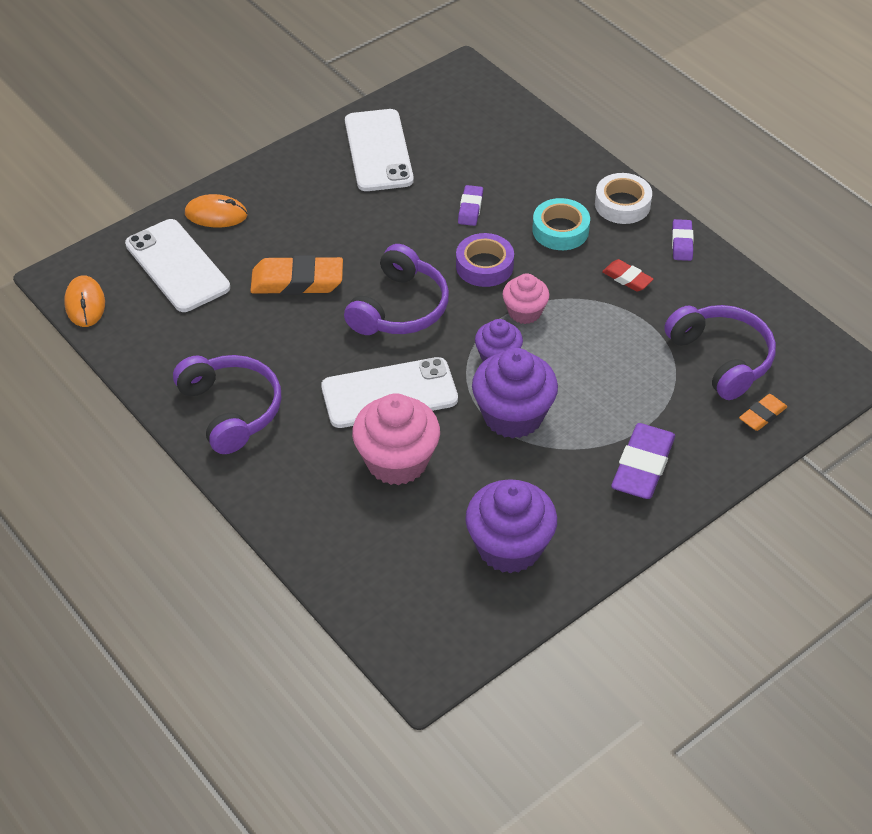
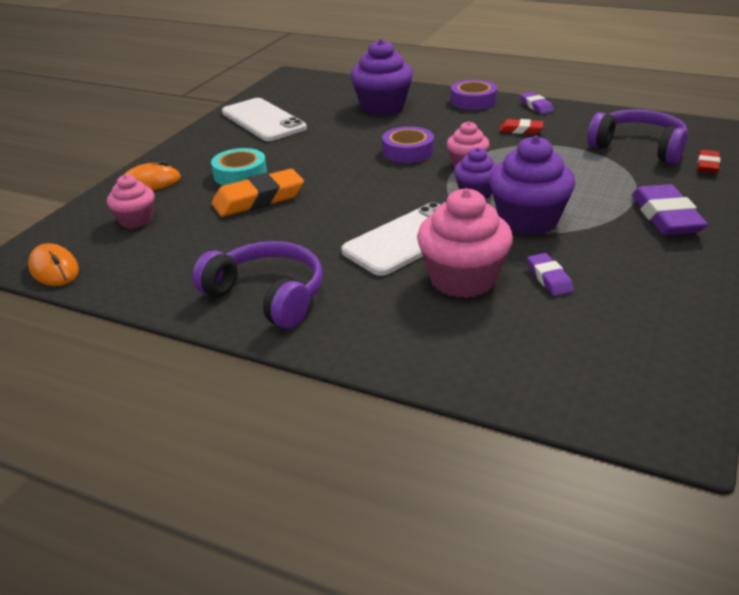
camera: 25 degrees left, 15 degrees down
(177, 266) = (136, 220): white phone -> pink cupcake
(399, 308) = (363, 190): purple headphones -> none
(470, 208) = (365, 128): purple eraser -> purple eraser (549, 278)
(509, 547) = (630, 302): purple cupcake -> purple cupcake (382, 107)
(560, 230) = (444, 121): turquoise tape -> turquoise tape (240, 174)
(622, 204) = (473, 101): white tape -> purple tape
(762, 415) = (707, 165): orange eraser -> red eraser

